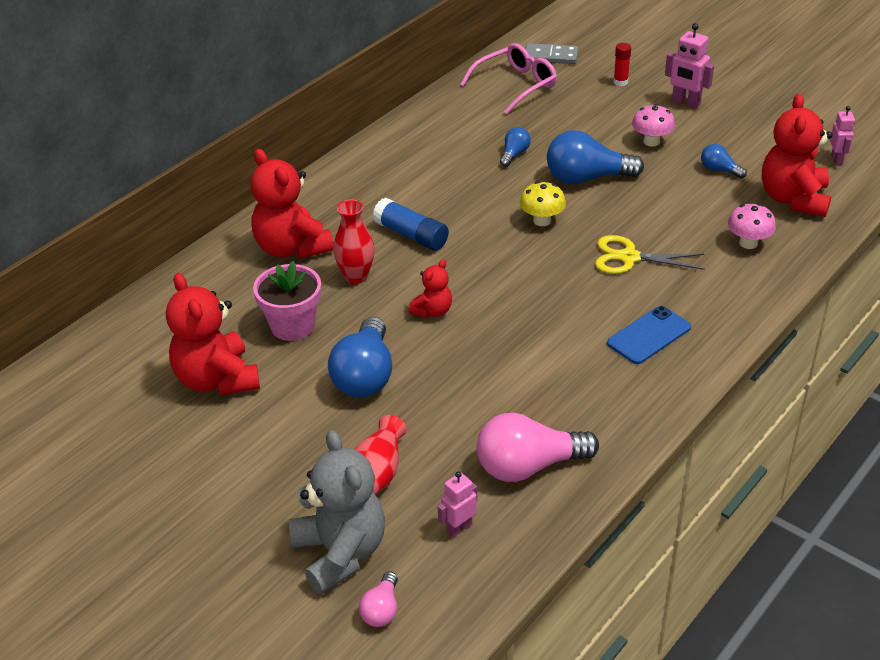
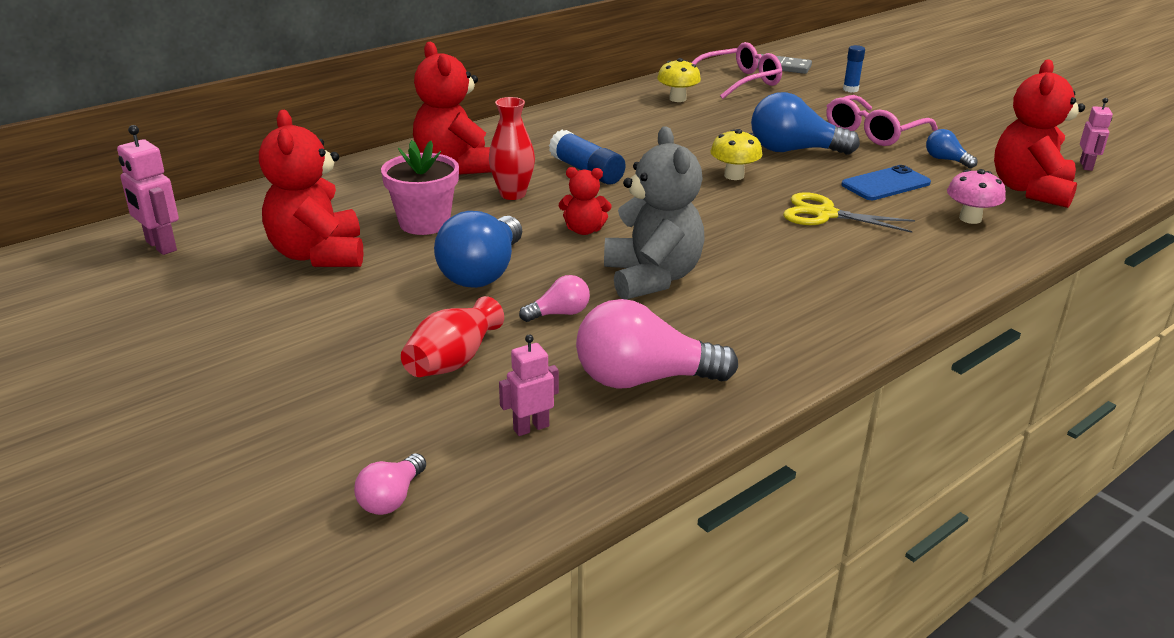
camera: 10 degrees right, 10 degrees down
(340, 553) = (370, 430): grey teddy bear -> grey teddy bear (652, 278)
(432, 311) = (584, 230): red teddy bear -> red teddy bear turned 45 degrees clockwise
(443, 410) = (559, 314): none -> pink light bulb
(464, 120) = (677, 99): none -> yellow mushroom
(514, 154) = (721, 126): blue light bulb -> none
(620, 82) = (850, 89): red glue stick -> blue glue stick
(649, 335) = (831, 280): blue phone -> blue phone (886, 184)
(651, 141) = (873, 132): pink mushroom -> pink glasses
(685, 103) = (918, 109): pink robot -> pink robot (160, 246)

